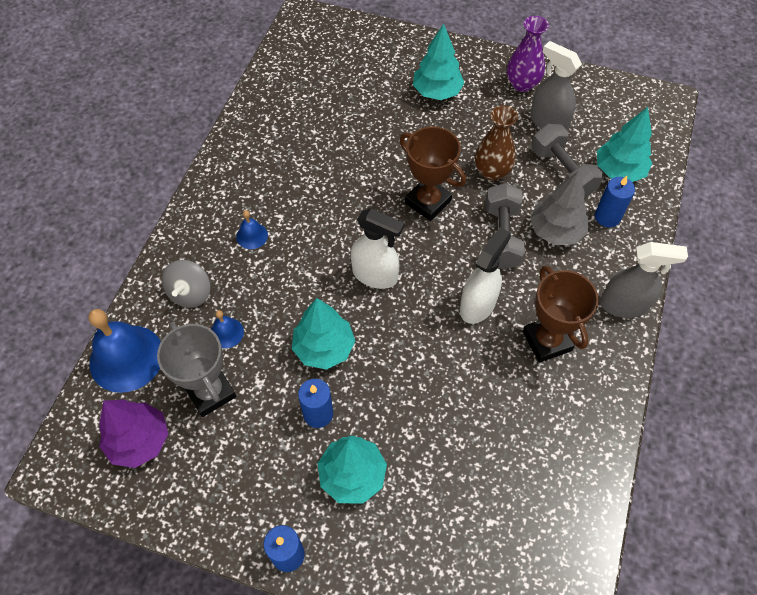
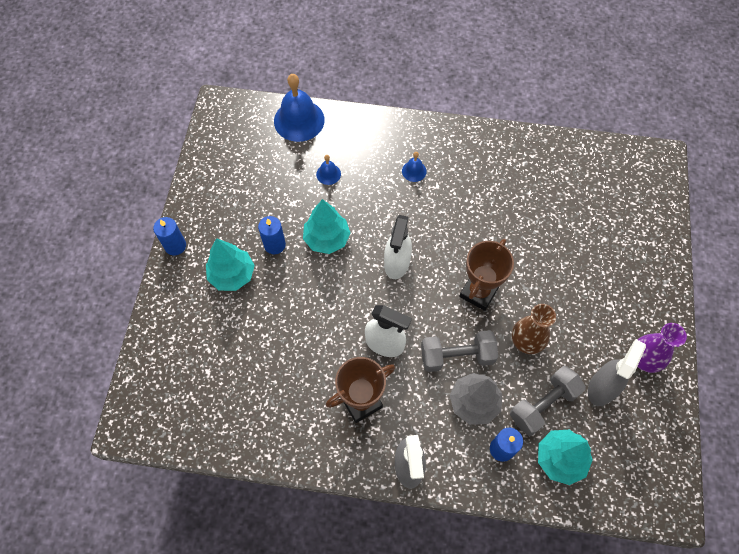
camera: 80 degrees right, 5 degrees up
(139, 441) = (242, 144): purple tree -> none
(190, 293) = (356, 144): grey spinning top -> none
(210, 392) = (281, 175): grey trophy -> none
(437, 92) = (607, 283): turquoise tree -> none

